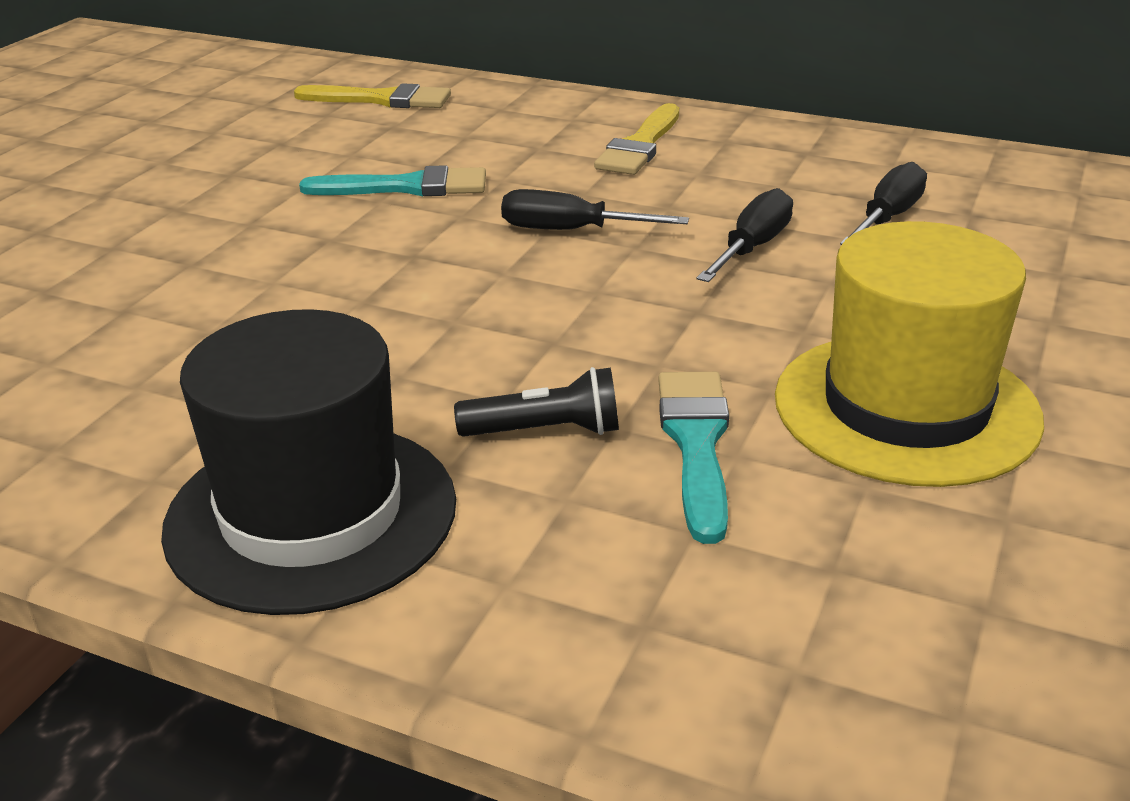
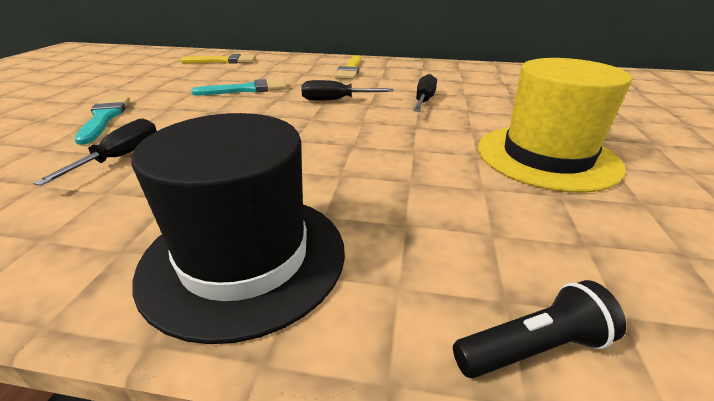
camera: 15 degrees left, 0 degrees up
(546, 431) = (373, 188): black flashlight -> black flashlight (533, 349)
(696, 444) = (459, 185): turquoise brush -> turquoise brush (104, 118)
(887, 218) = (473, 87): black screwdriver -> black screwdriver (120, 157)

